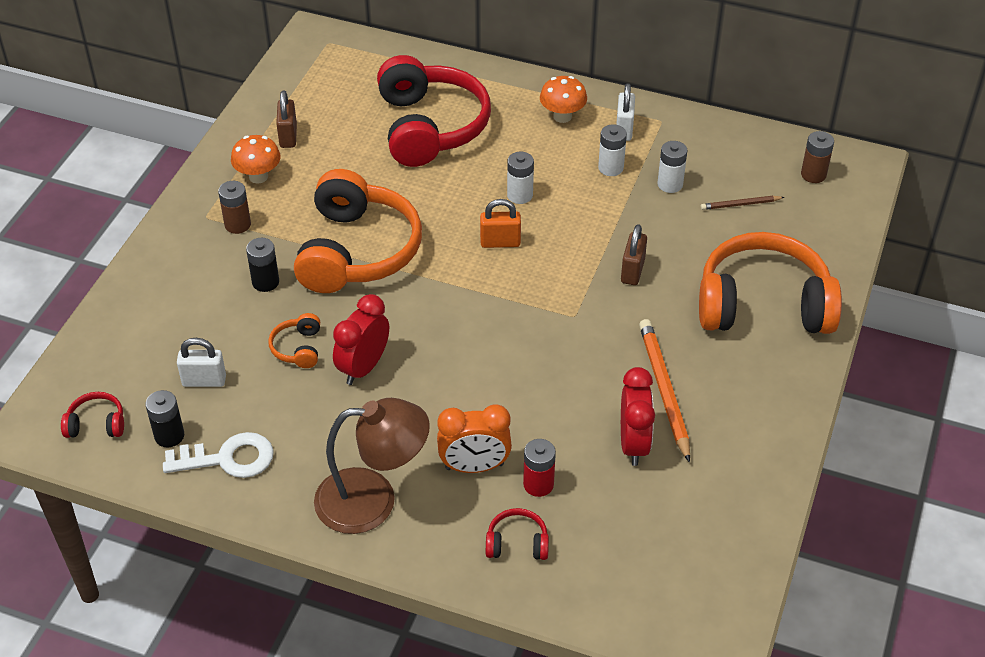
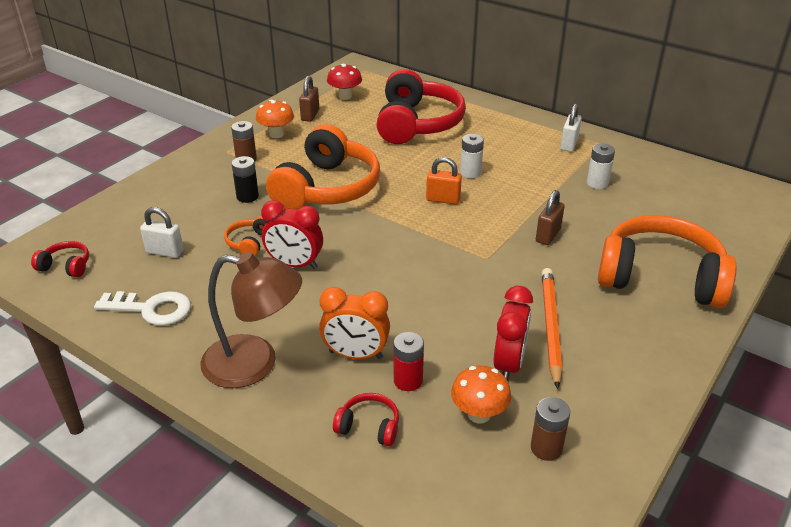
camera: 15 degrees right, 10 degrees down
(169, 436) = (115, 284): black battery -> none
(320, 95) = (345, 96): none -> red mushroom
(363, 367) = (295, 264): red clock -> red clock turned 120 degrees counterclockwise
(562, 116) = (522, 131): orange mushroom -> orange mushroom (479, 414)
(610, 168) = (550, 166): white battery -> none
(740, 204) = (655, 205): brown pencil -> none
(813, 174) = (724, 194): brown battery -> brown battery (546, 448)

